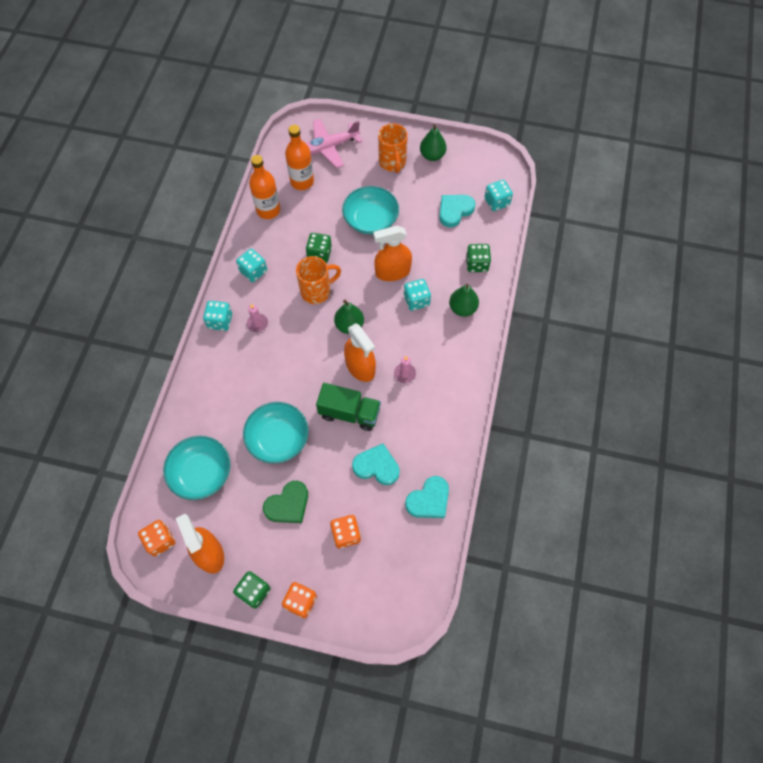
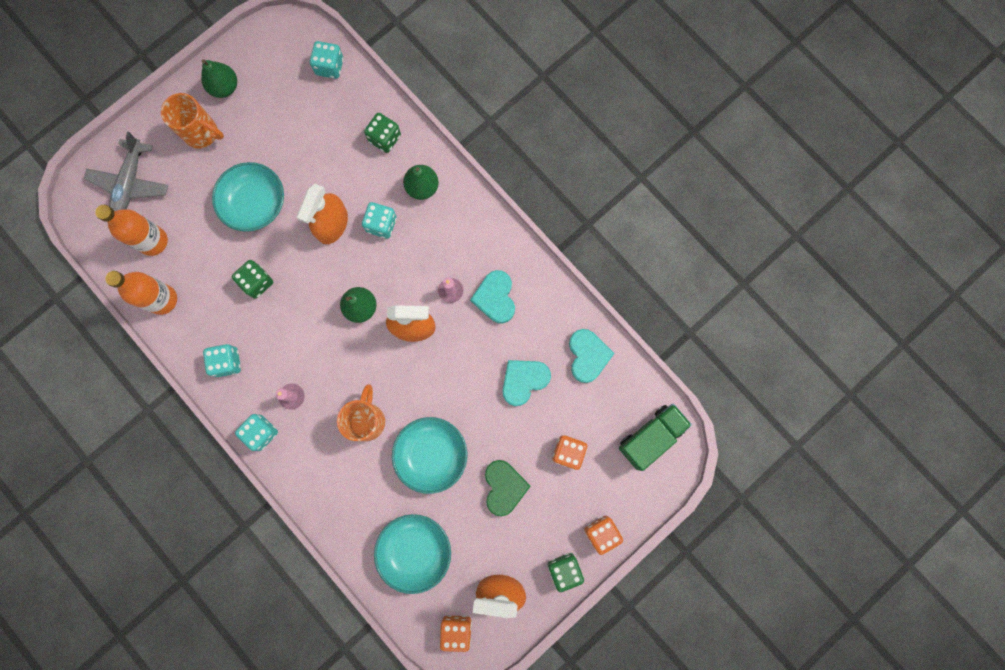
camera: 55 degrees left, 15 degrees up
(317, 291) = (299, 314): orange mug -> orange mug (367, 420)
(329, 147) = (131, 183): pink plane -> grey plane
(349, 413) = (453, 370): green truck -> green truck (651, 437)
(454, 211) = (308, 114): turquoise heart -> turquoise heart (495, 298)

